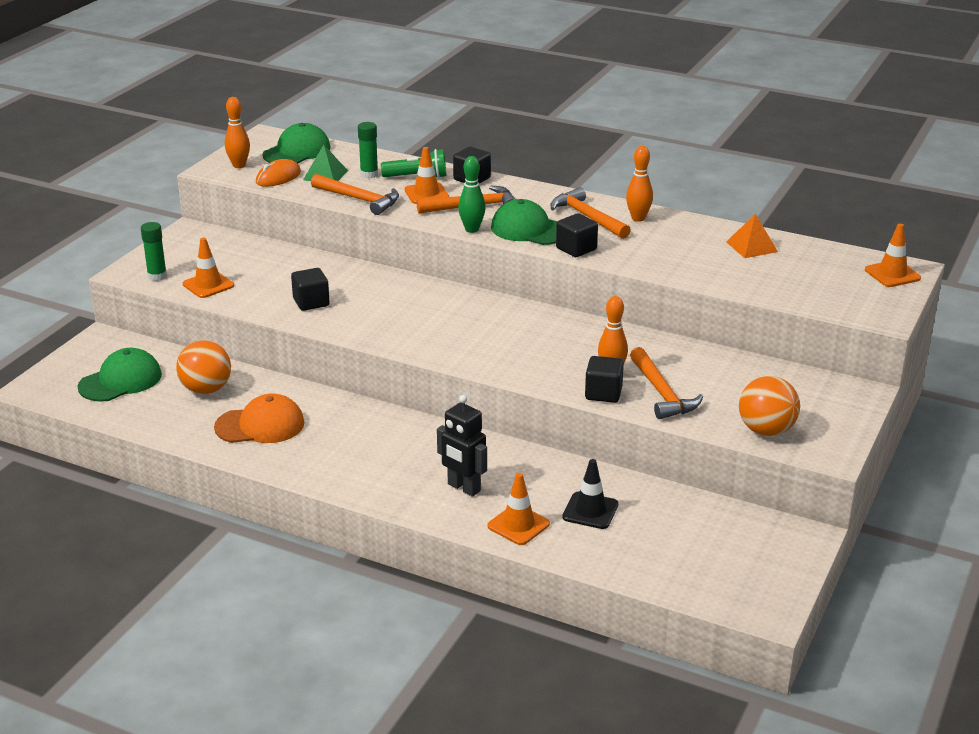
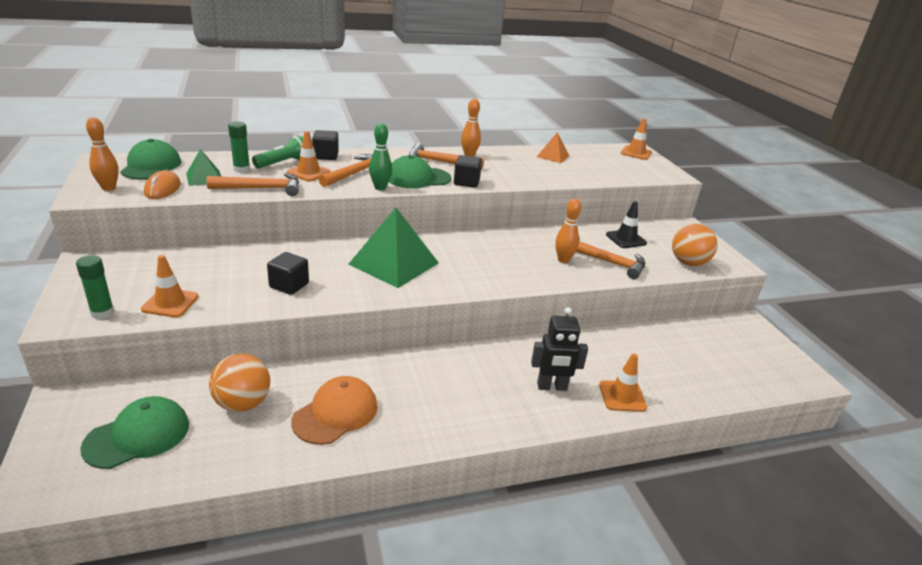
camera: 45 degrees left, 0 degrees up
(120, 381) = (138, 436): green cap -> green cap turned 45 degrees clockwise
(428, 315) = (394, 263): none -> green pyramid
(590, 511) = (641, 362): black traffic cone -> black traffic cone (626, 239)
(603, 393) = (581, 275): black cube -> none

